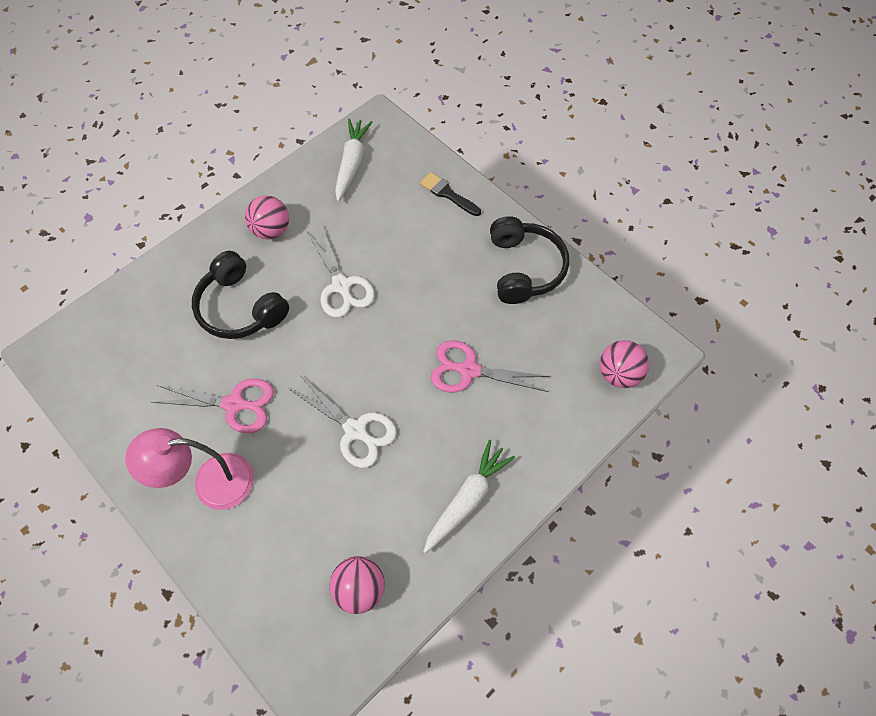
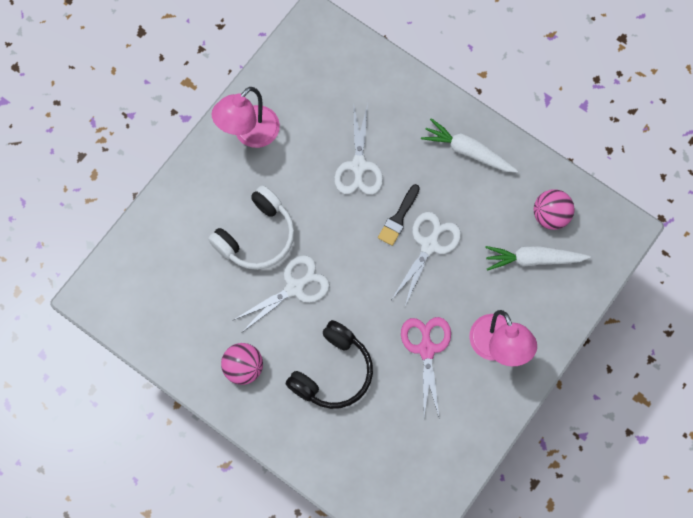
camera: 100 degrees left, 10 degrees up
(352, 163) = (151, 310): white carrot -> white carrot (533, 259)
(407, 259) = (256, 236): none -> white headphones
(447, 194) = (176, 212): black brush -> black brush (398, 218)
(469, 370) = (358, 166): pink scissors -> white scissors
(524, 268) = (250, 134): black headphones -> pink lamp
(618, 374) = (340, 51): pink ball -> none

